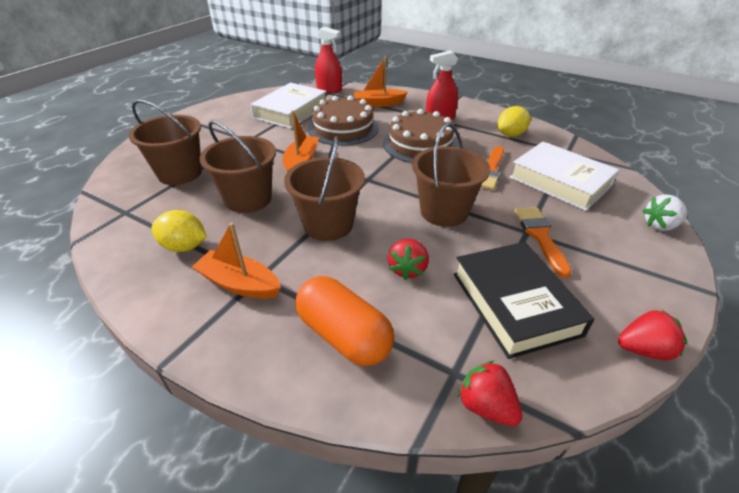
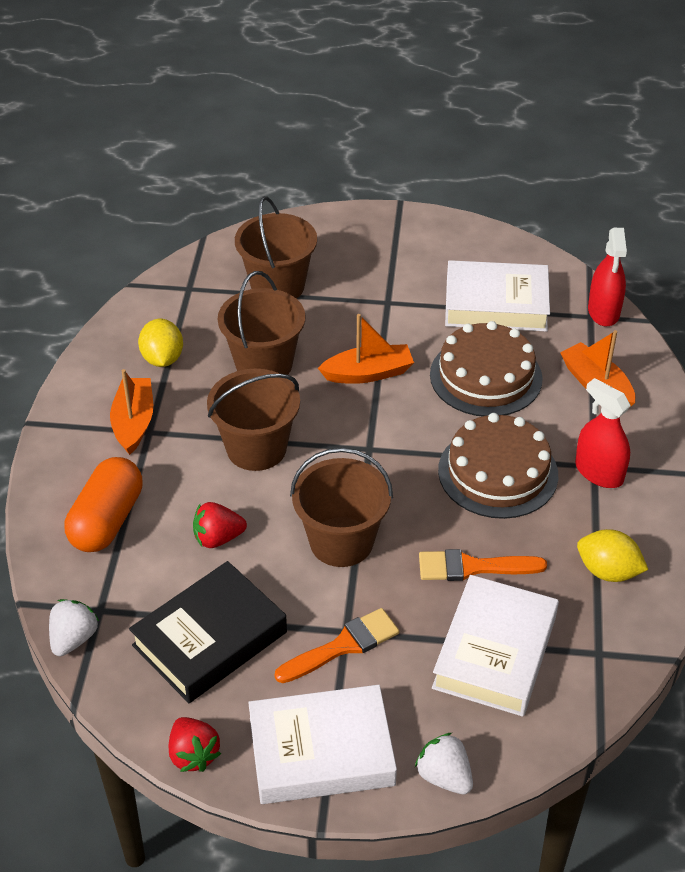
camera: 65 degrees right, 5 degrees up
(486, 406) = (74, 639): red strawberry -> white strawberry
(639, 273) = (321, 752): none -> white book

